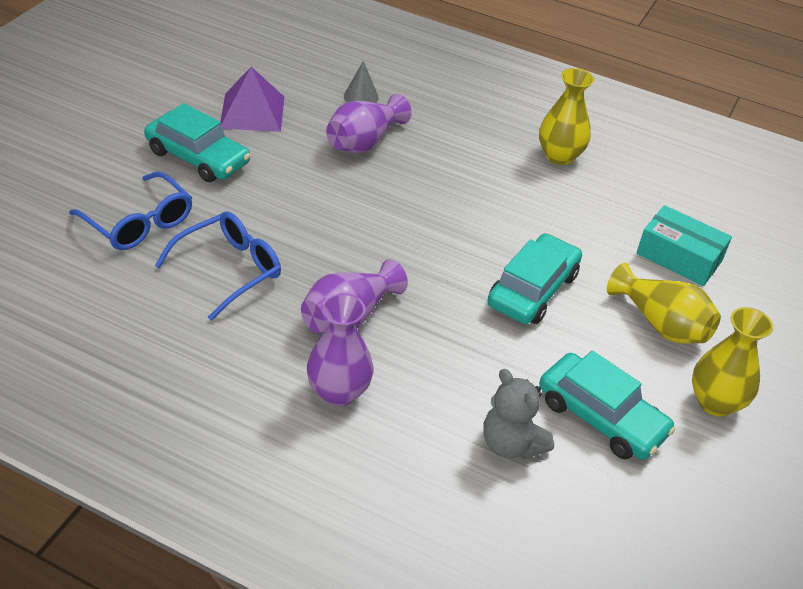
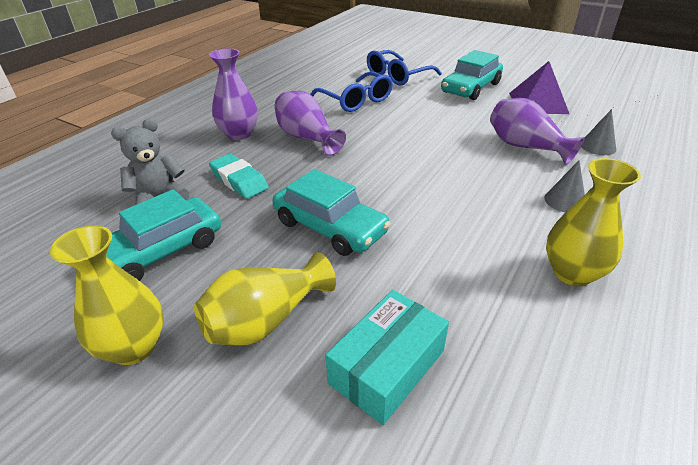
camera: 100 degrees right, 5 degrees down
(460, 373) = (239, 180): none -> turquoise eraser
(463, 138) = (565, 201): none -> grey cone

